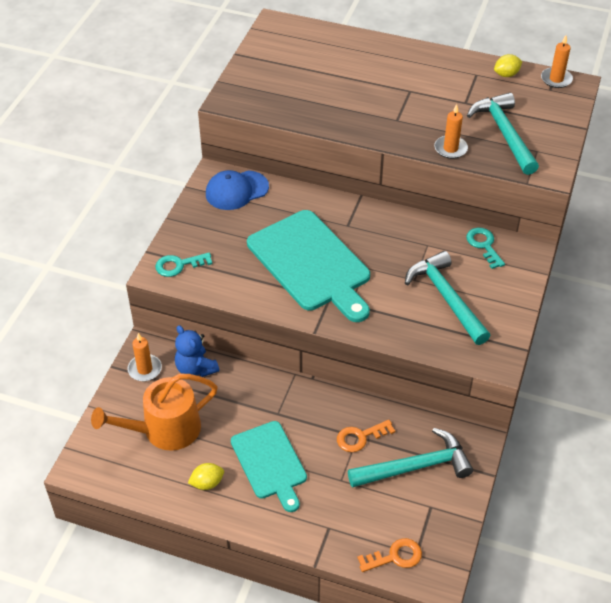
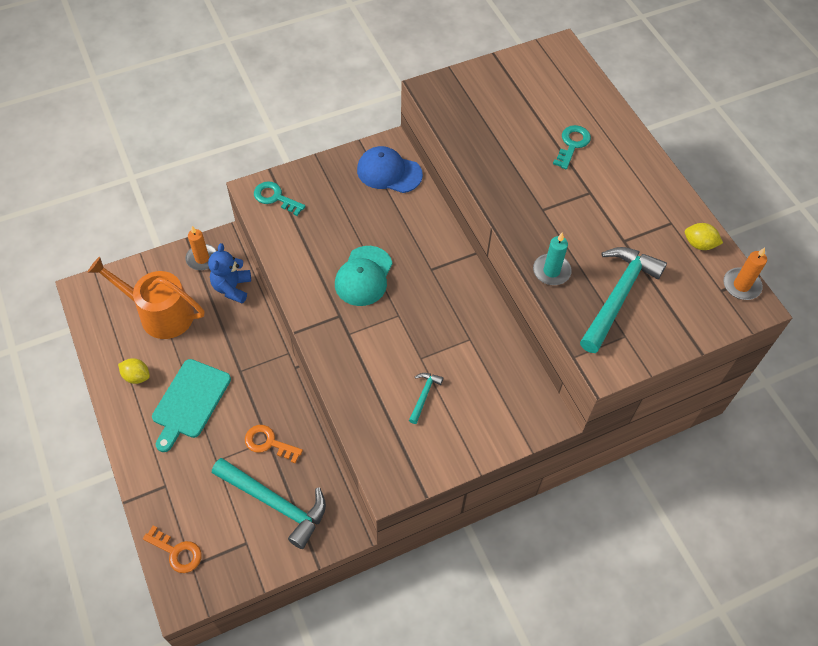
camera: 45 degrees right, 10 degrees up
(311, 263) = (364, 276): turquoise cutting board -> turquoise cap
(446, 298) = (424, 395): turquoise hammer -> turquoise hammer, size x0.45
(450, 149) = (551, 271): orange candle -> turquoise candle
(484, 245) = (514, 380): turquoise key -> turquoise key (572, 144)

